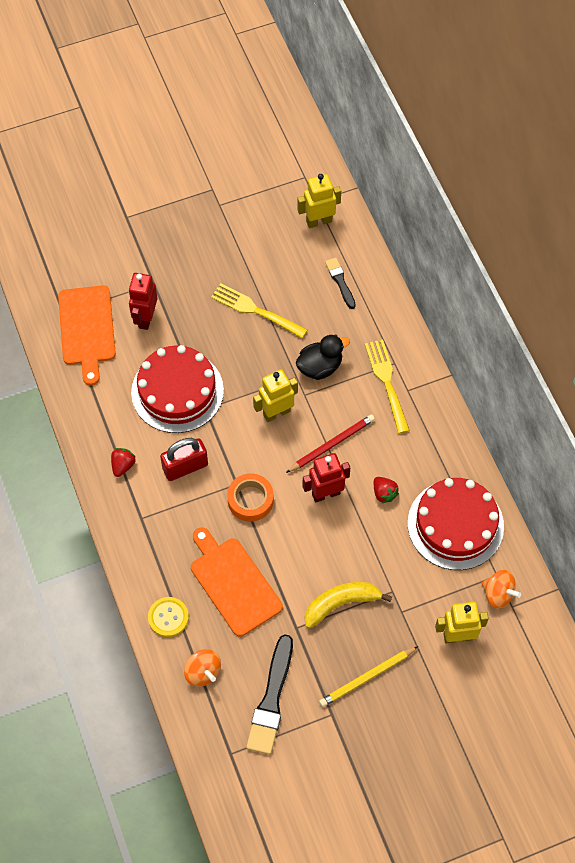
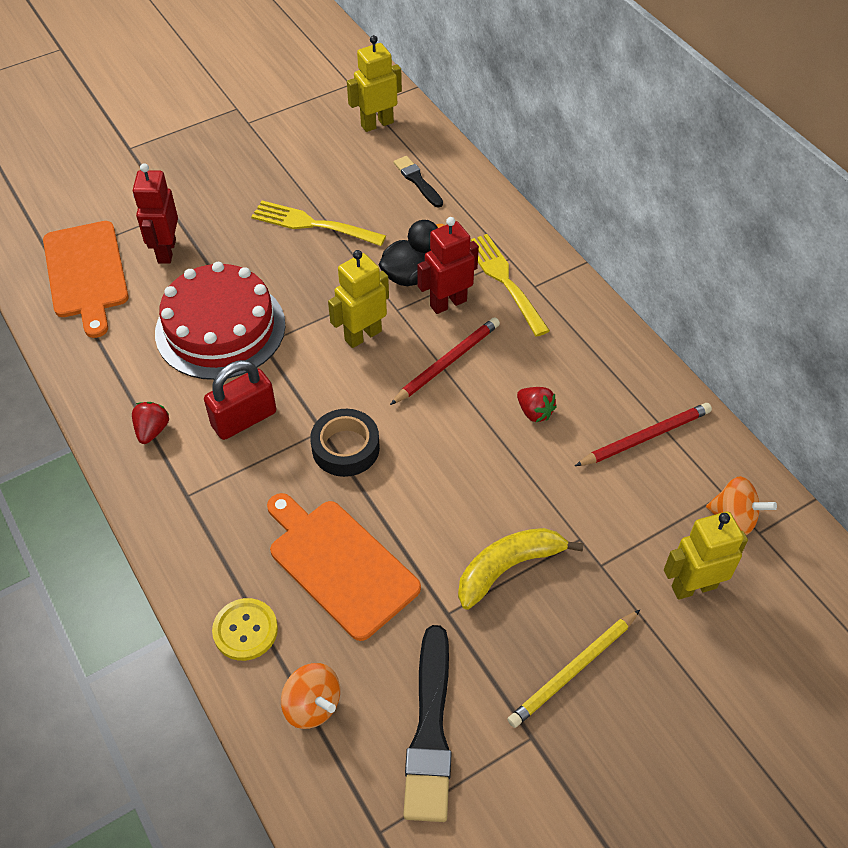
camera: 10 degrees left, 10 degrees down
(250, 500) = (345, 448): orange tape -> black tape
(326, 493) = (452, 424): red robot -> red robot (448, 303)
(455, 525) = (645, 437): red cake -> red pencil

